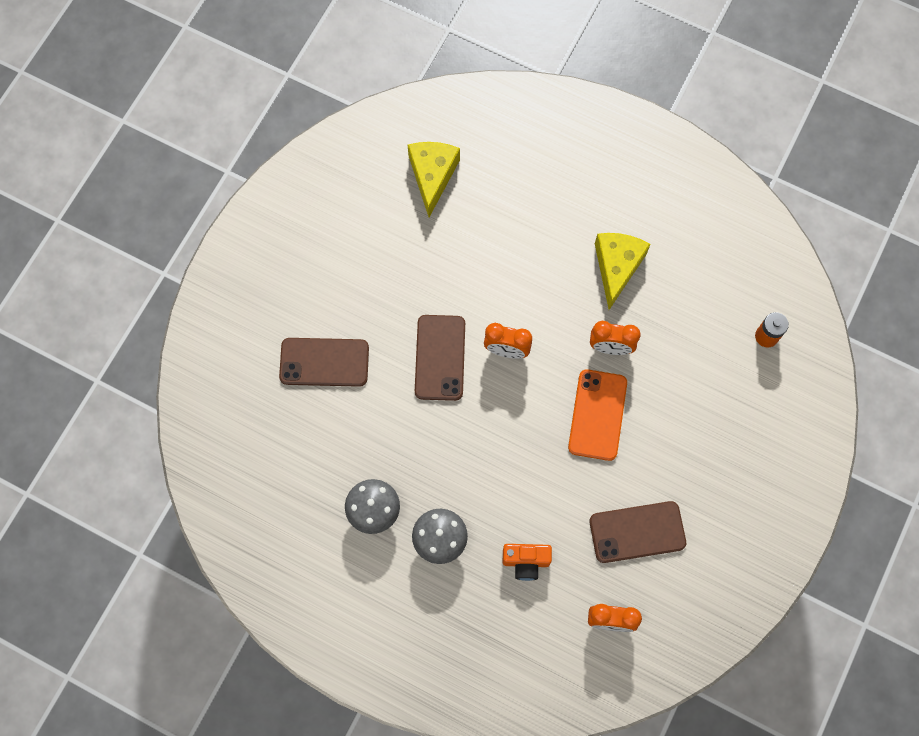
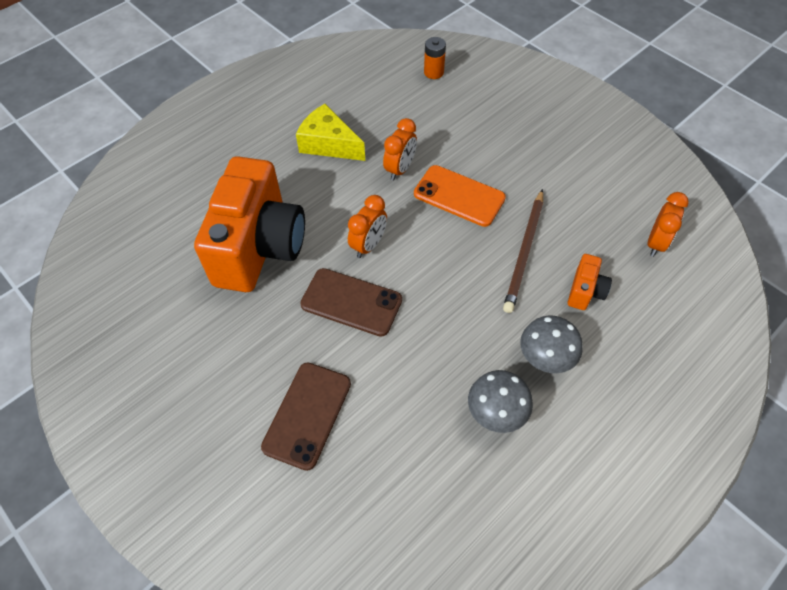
camera: 70 degrees left, 15 degrees down
(432, 176) = (159, 253): yellow cheese -> none
(469, 256) = (259, 247): none -> orange camera
(551, 495) = (524, 252): none -> brown pencil
(637, 532) = (577, 200): brown phone -> none

